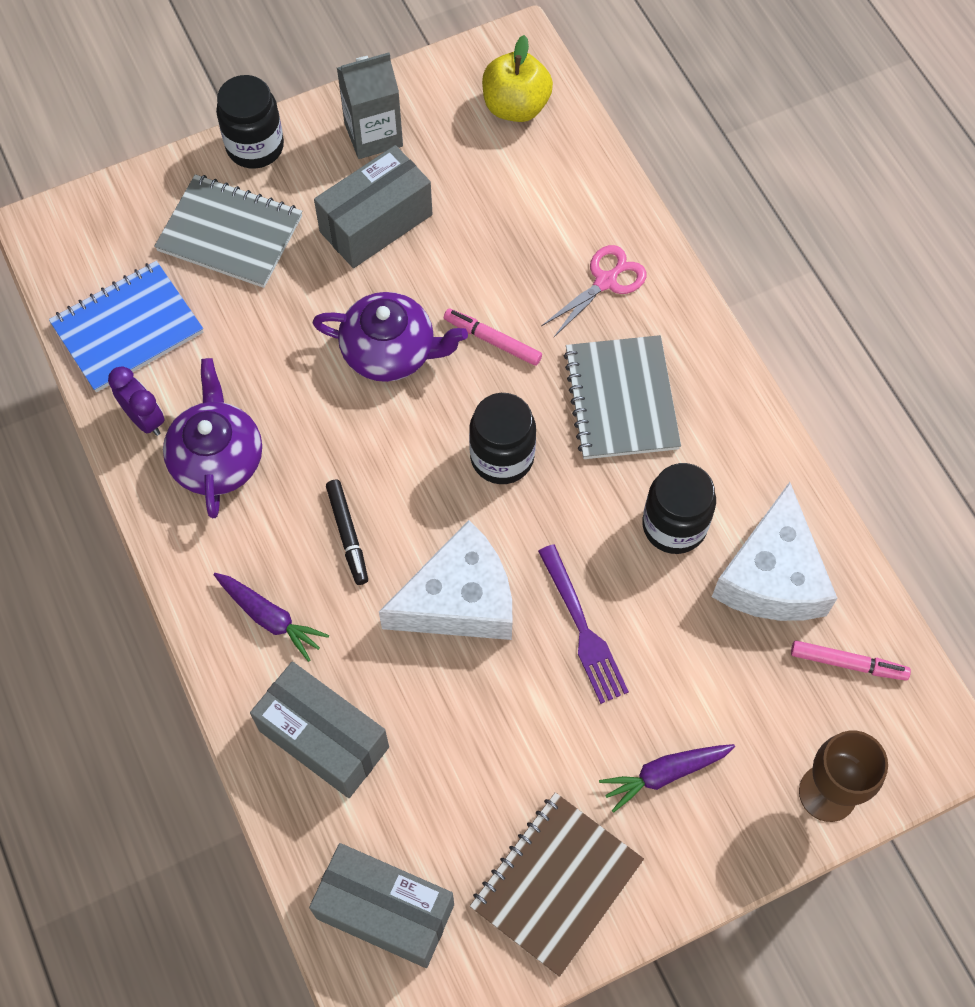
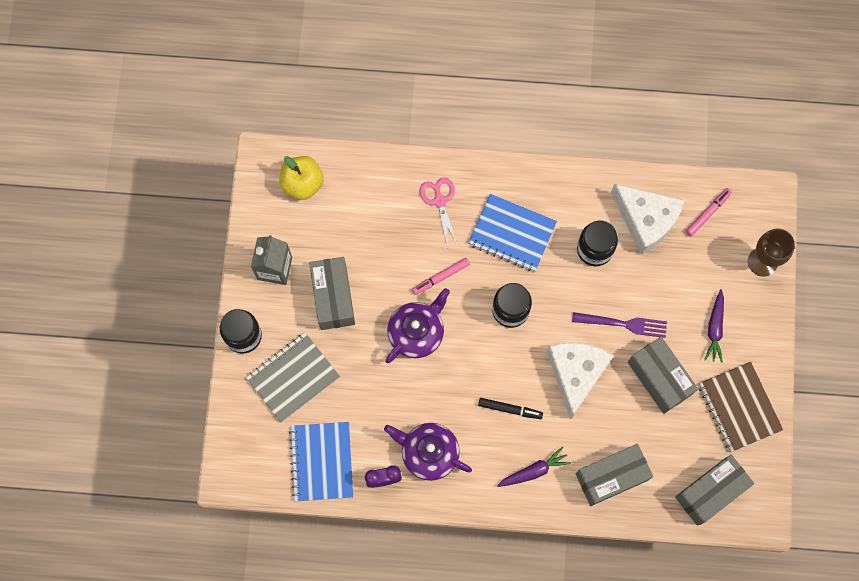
camera: 60 degrees left, 10 degrees up
(528, 729) = (659, 378): none -> grey box
(621, 399) = (512, 234): grey notebook -> blue notebook

